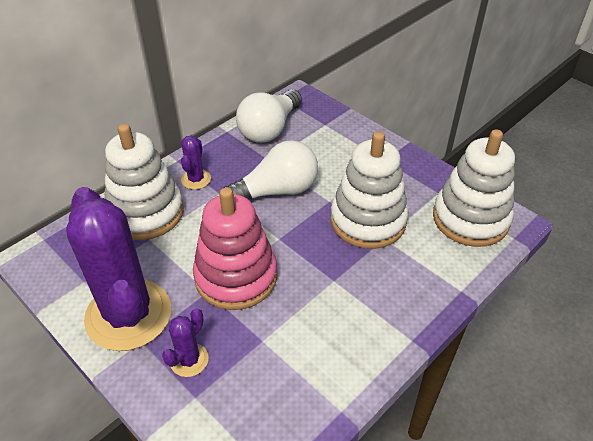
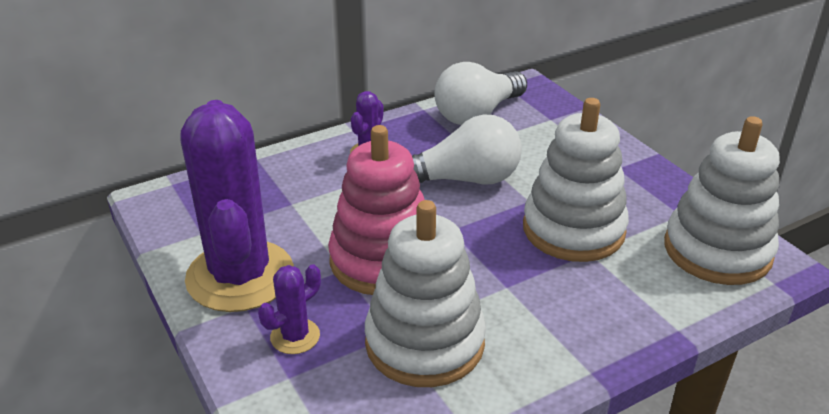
camera: 15 degrees right, 10 degrees down
(146, 212) = (297, 176): white stacking toy -> white stacking toy (424, 343)

